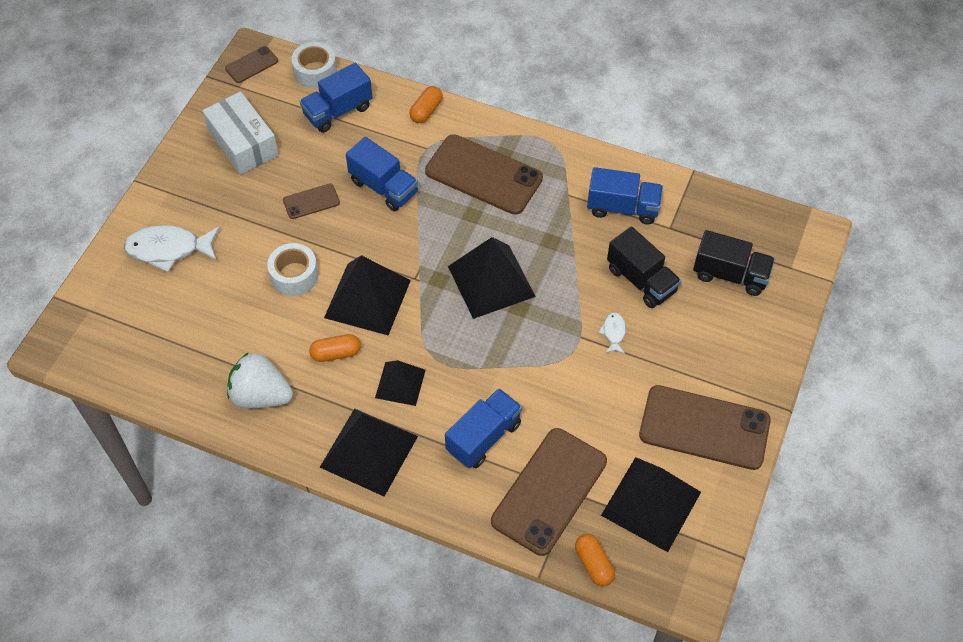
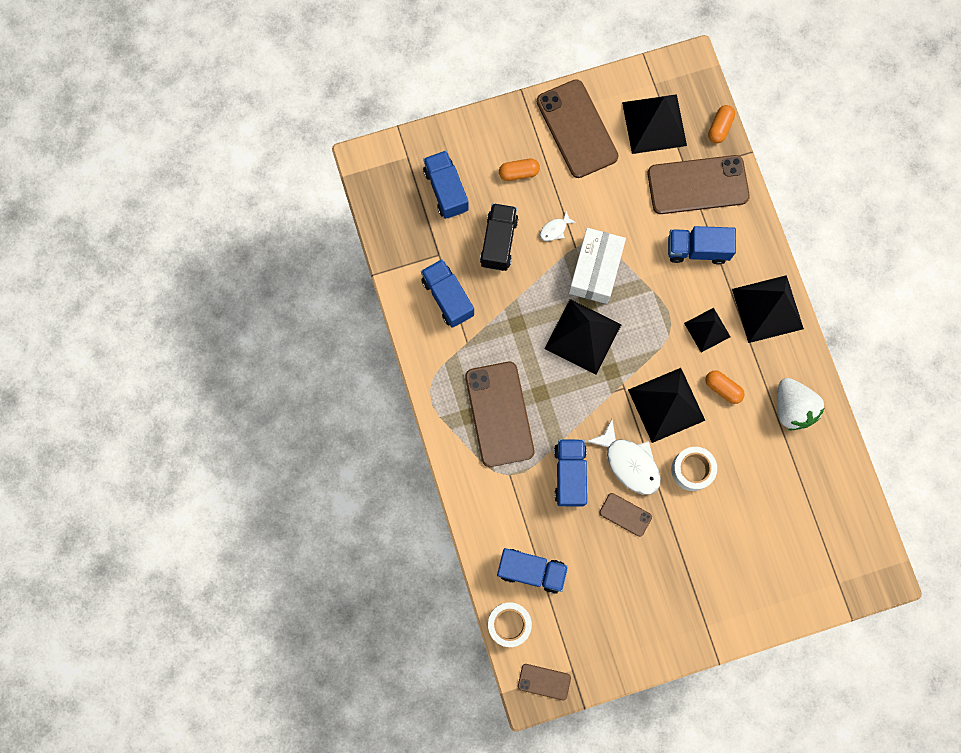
camera: 130 degrees left, 20 degrees up
(168, 249) = (749, 577): white fish -> white fish (629, 463)
(243, 143) = (619, 614): white box -> white box (595, 270)
(426, 111) = (476, 505): orange capsule -> orange capsule (518, 173)
(730, 274) = (446, 190): black truck -> blue truck

